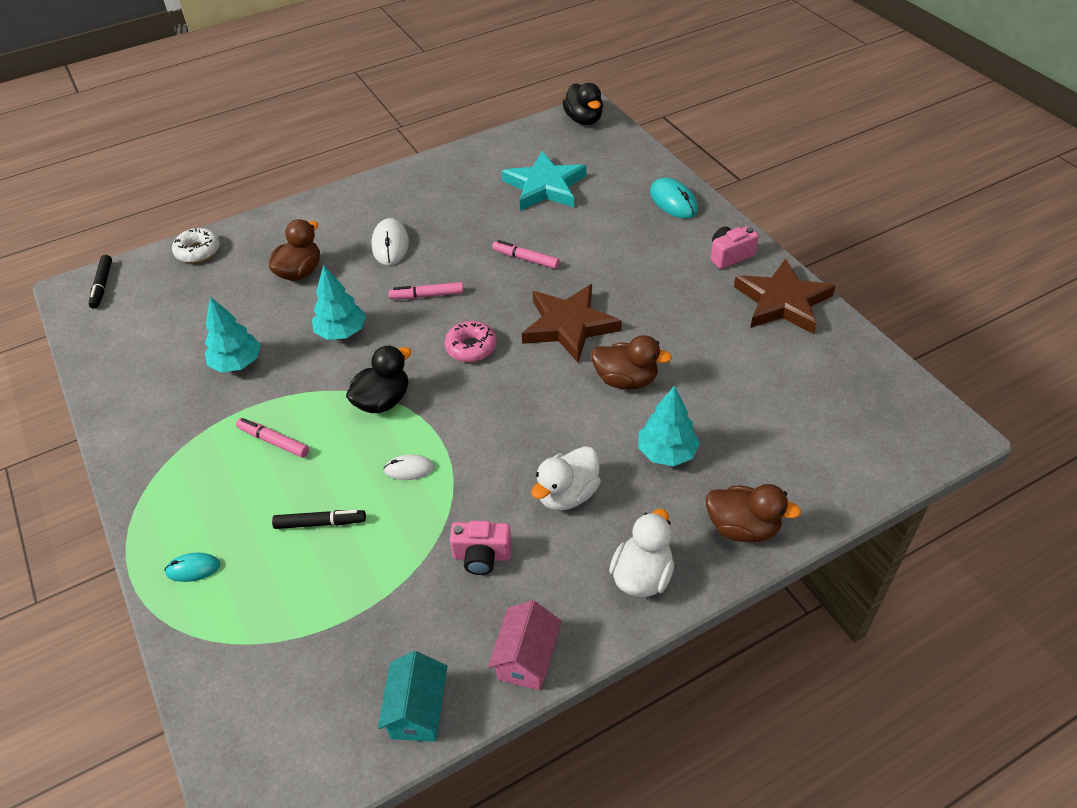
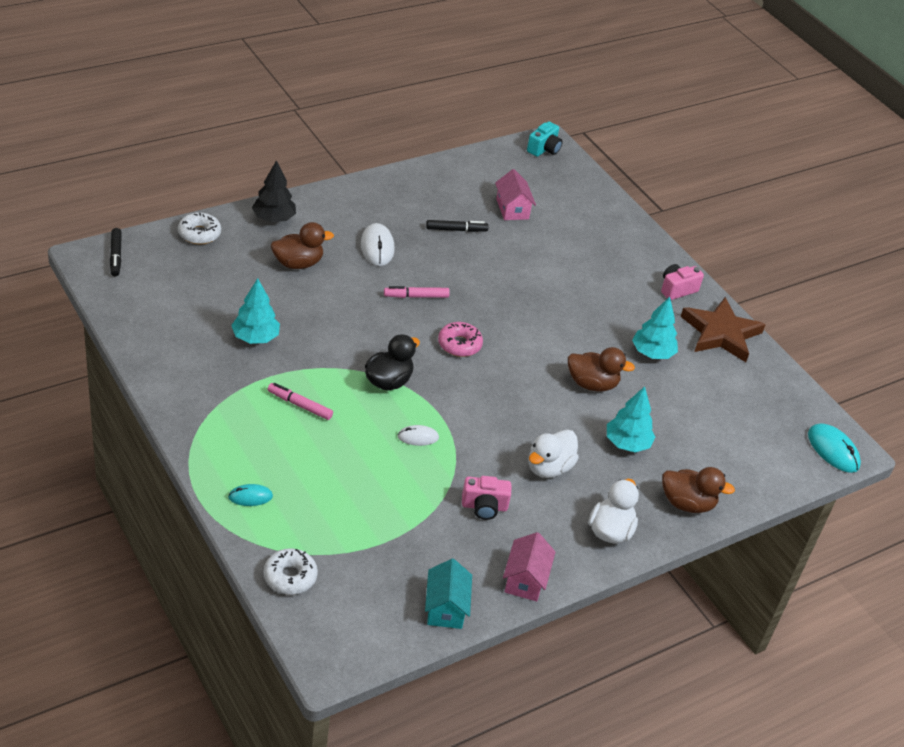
camera: 10 degrees left, 5 degrees down
(222, 679) = (290, 577): none -> white donut
(281, 226) = (274, 218): none -> black tree
(300, 272) = (298, 263): brown duck -> brown duck turned 45 degrees clockwise
(320, 523) = (350, 472): black marker -> black marker (456, 230)
(341, 332) = (344, 320): turquoise tree -> turquoise tree (652, 353)
(526, 259) = (500, 273): pink marker -> none
(545, 186) = (512, 209): turquoise star -> pink house
(569, 326) = (542, 335): brown star -> none
(584, 120) = (544, 149): black duck -> turquoise camera
(673, 201) = (627, 236): turquoise mouse -> turquoise mouse (833, 450)

